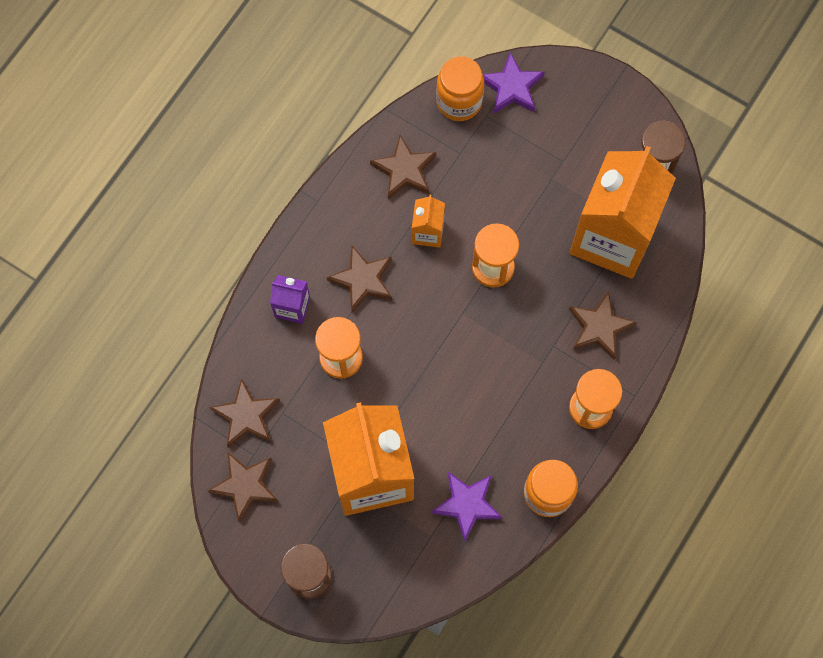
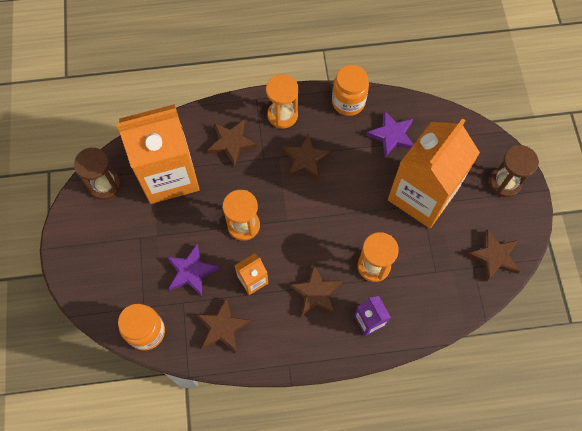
camera: 130 degrees left, 5 degrees down
(246, 416) = (456, 290): brown star -> brown star (305, 159)
(512, 87) = (110, 307): purple star -> purple star (191, 271)

